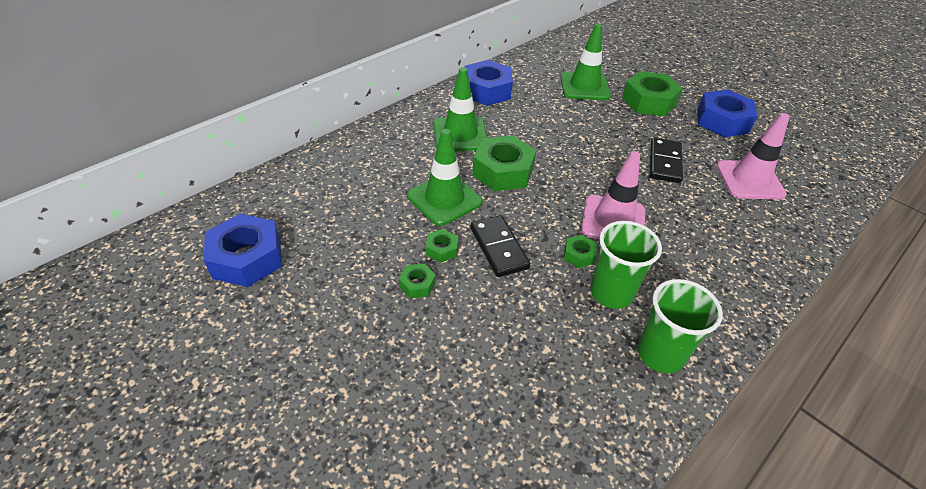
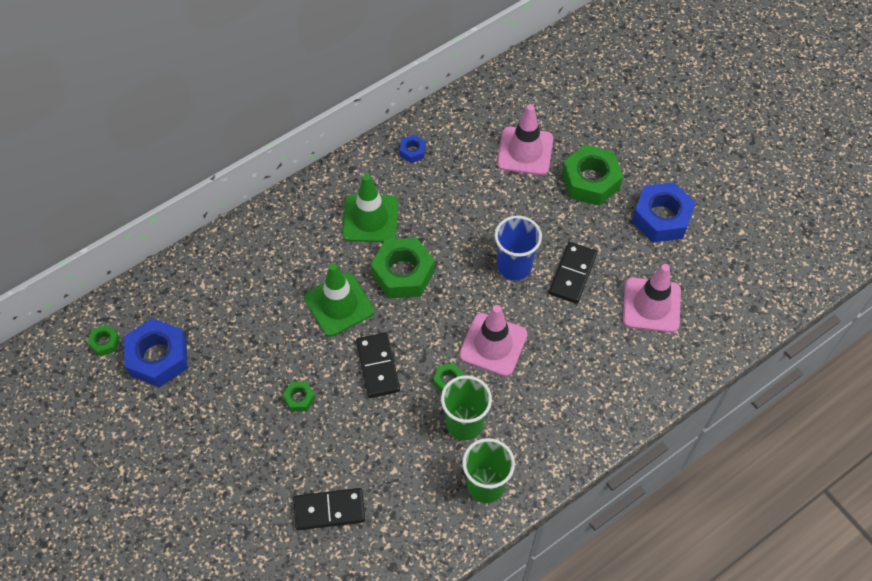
camera: 10 degrees right, 15 degrees up
(441, 249) = (326, 363): green nut -> green nut (105, 342)
(478, 403) = (329, 510): none -> black domino
(486, 90) = (412, 151): blue nut -> blue nut, size x0.47
(584, 86) = (525, 151): green traffic cone -> pink traffic cone
(608, 160) = (514, 266): none -> blue cup

